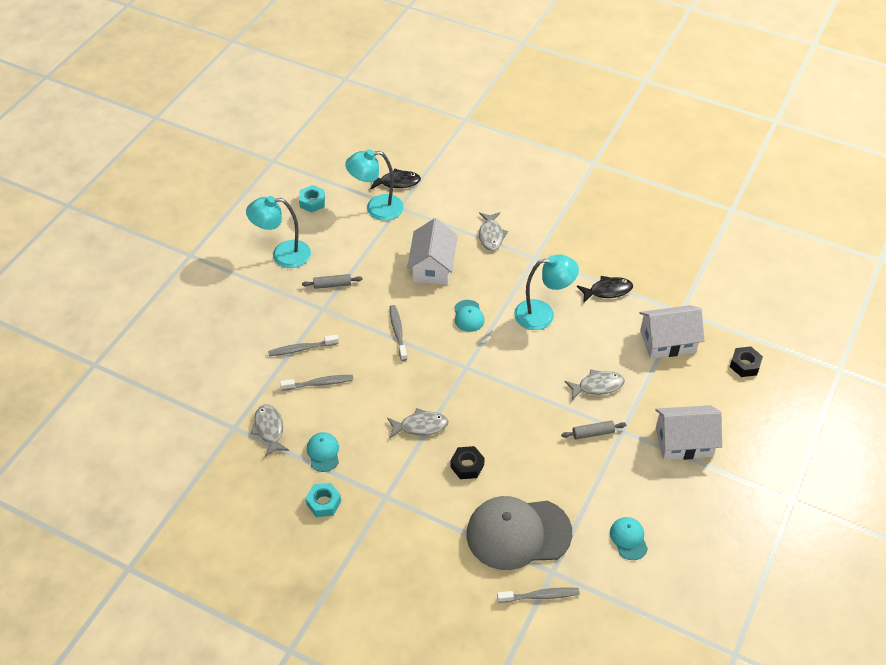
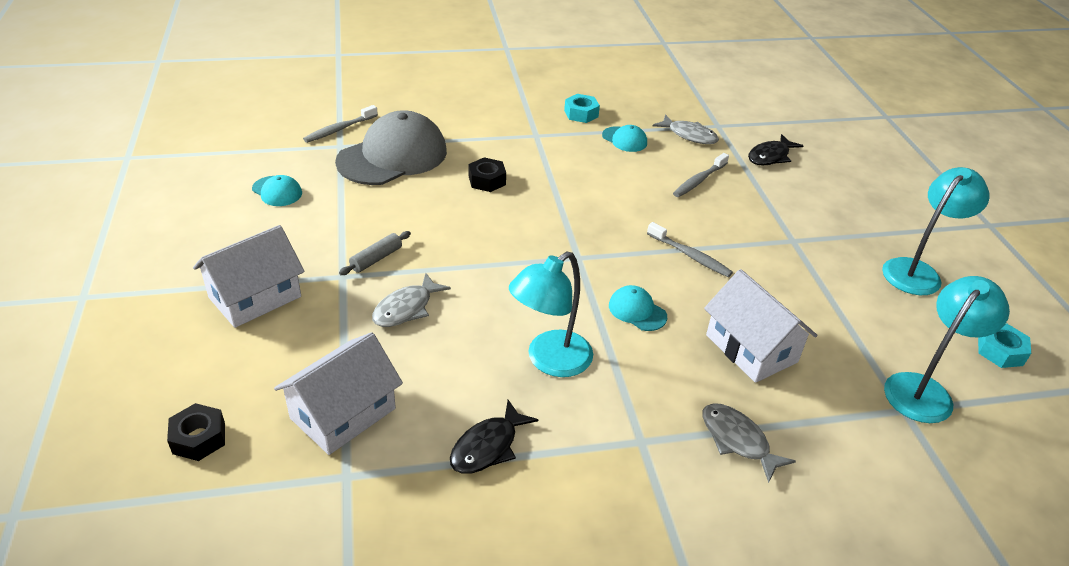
camera: 140 degrees right, 10 degrees down
(301, 349) = (756, 198): grey toothbrush -> none
(332, 285) = (821, 267): grey rolling pin -> none
(397, 182) = (966, 451): black fish -> black fish (770, 156)
(420, 426) = (564, 190): grey fish -> none

